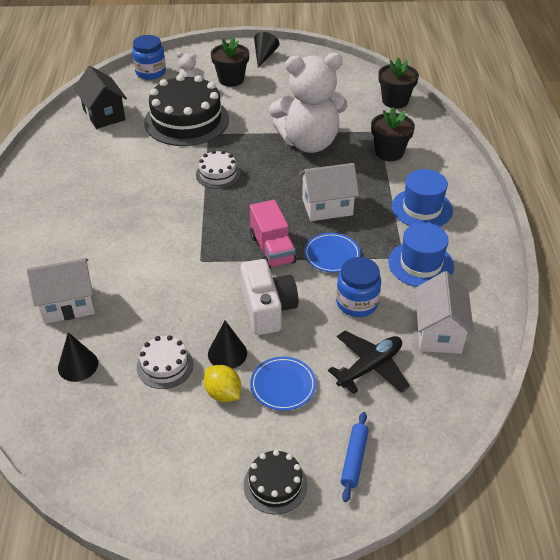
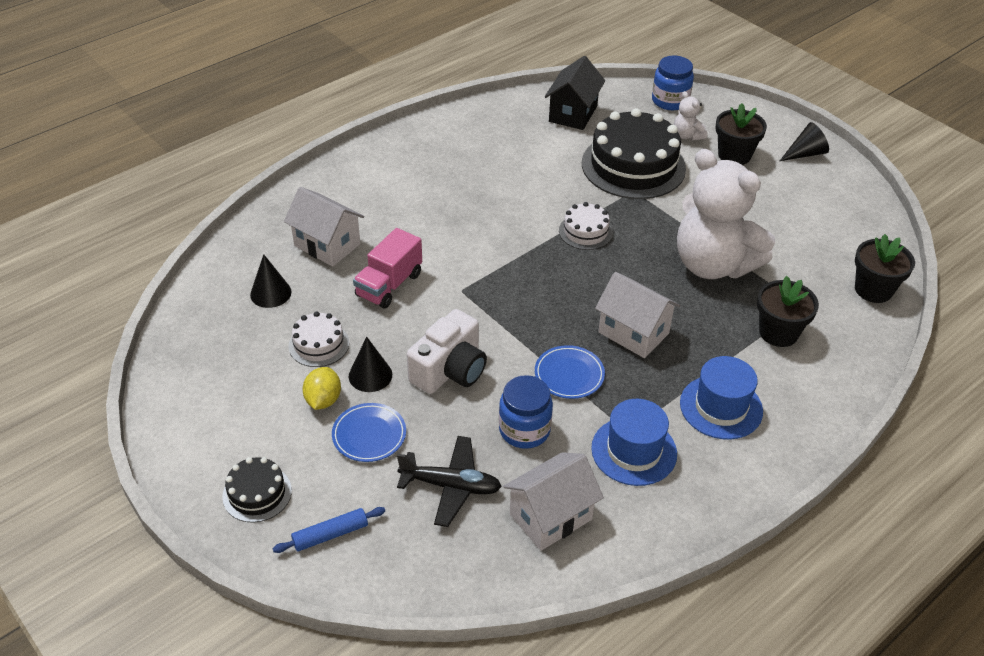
camera: 50 degrees right, 0 degrees up
(272, 249) = (529, 328): pink truck -> pink truck (389, 285)

